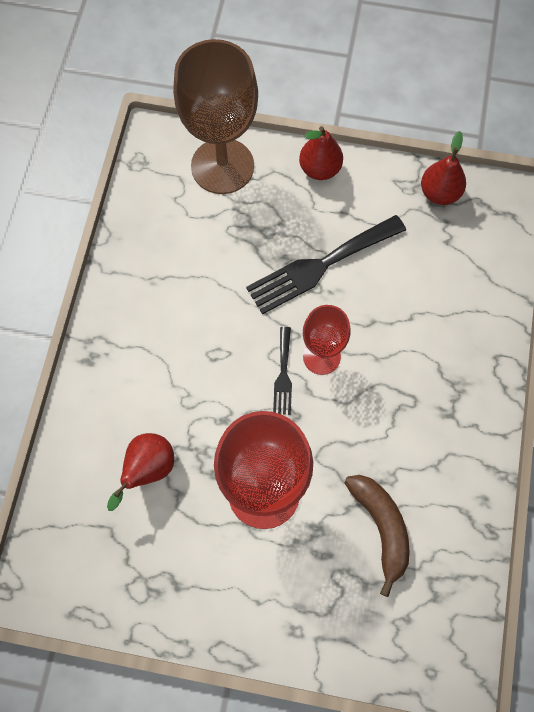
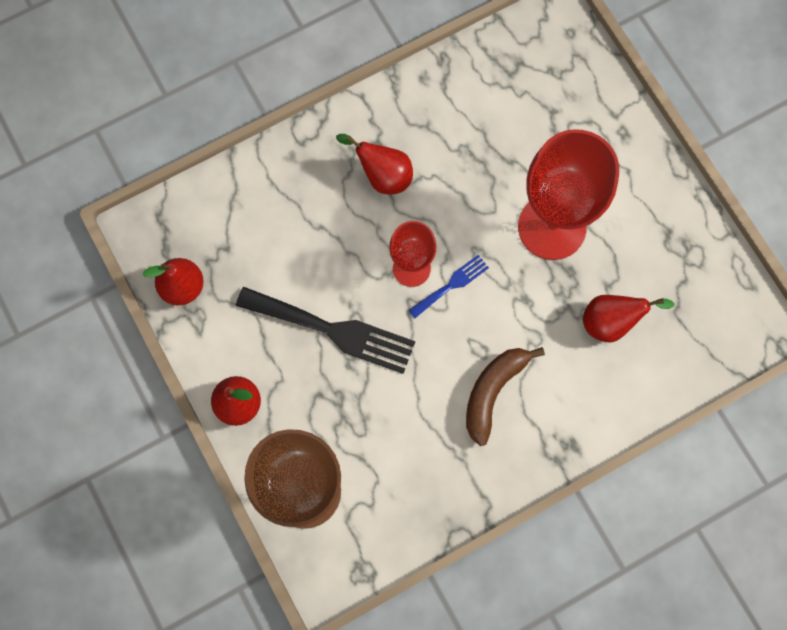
camera: 130 degrees left, 5 degrees up
(283, 375) = (451, 285): black fork -> blue fork
(381, 528) = (504, 130): brown banana -> brown banana (493, 392)
(417, 396) = (383, 176): none -> red pear

